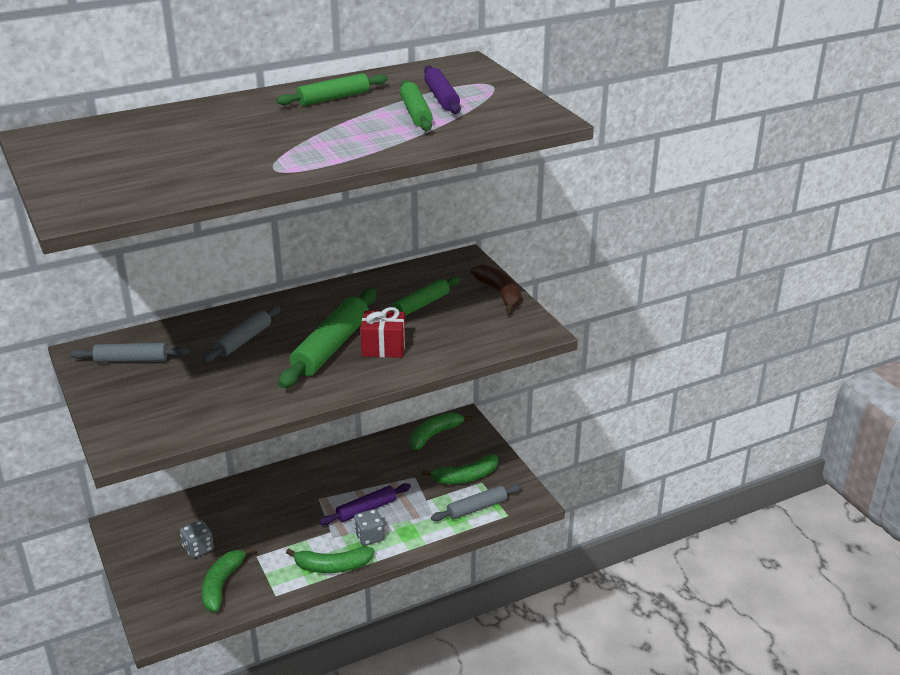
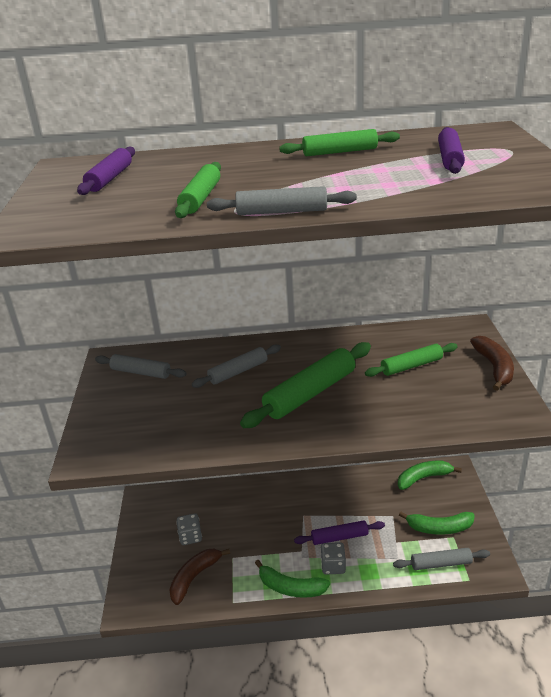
camera: 25 degrees right, 0 degrees up
(111, 148) = (110, 178): none -> purple rolling pin
(222, 584) = (194, 577): green banana -> brown banana
(321, 165) = (282, 212): none -> grey rolling pin
(383, 348) = (358, 403): red gift -> none
(416, 113) = (414, 170): green rolling pin -> green rolling pin (201, 198)

